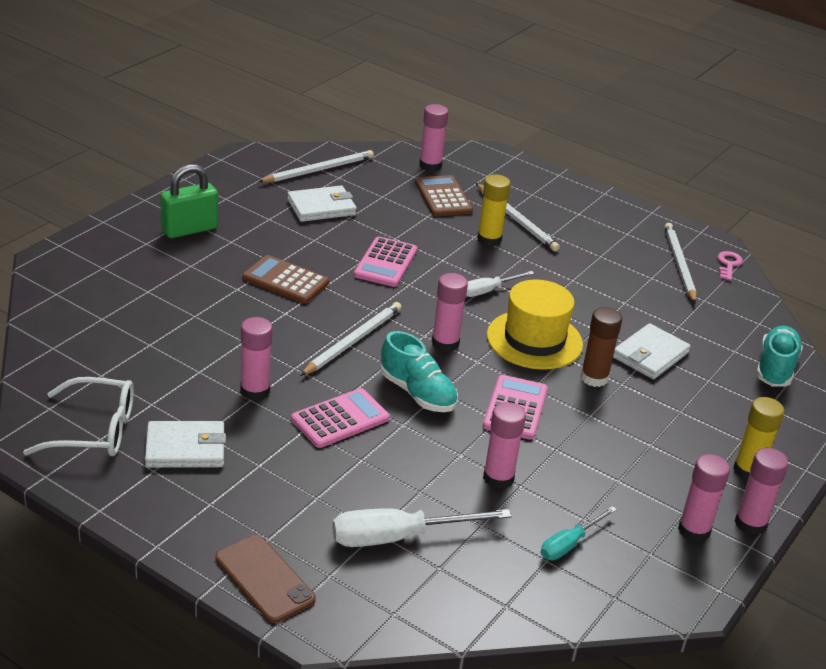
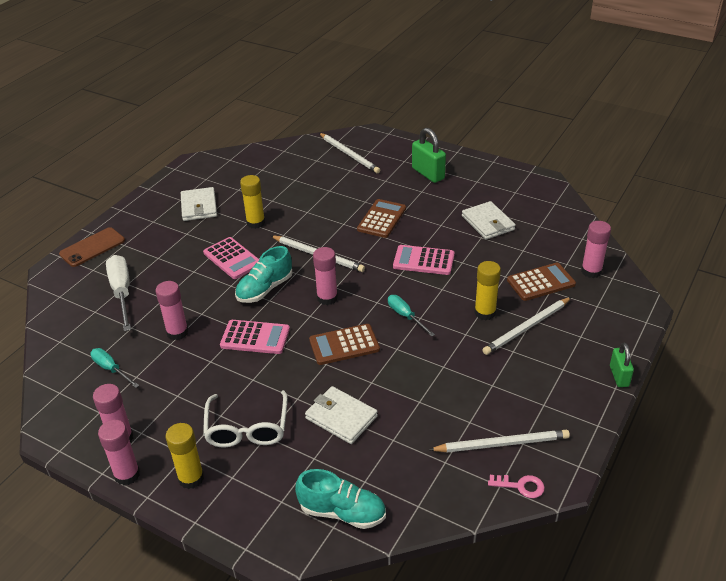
camera: 90 degrees right, 5 degrees up
(94, 430) = (212, 176): white glasses -> white glasses (247, 428)
(255, 391) = (255, 223): pink glue stick -> yellow glue stick
(319, 170) = (543, 215): white pencil -> white pencil (349, 154)
(488, 291) = (405, 316): white screwdriver -> turquoise screwdriver
(534, 340) = (344, 345): yellow hat -> brown calculator
(589, 187) = (619, 376): none -> green padlock
(594, 378) = (301, 381): brown glue stick -> none

